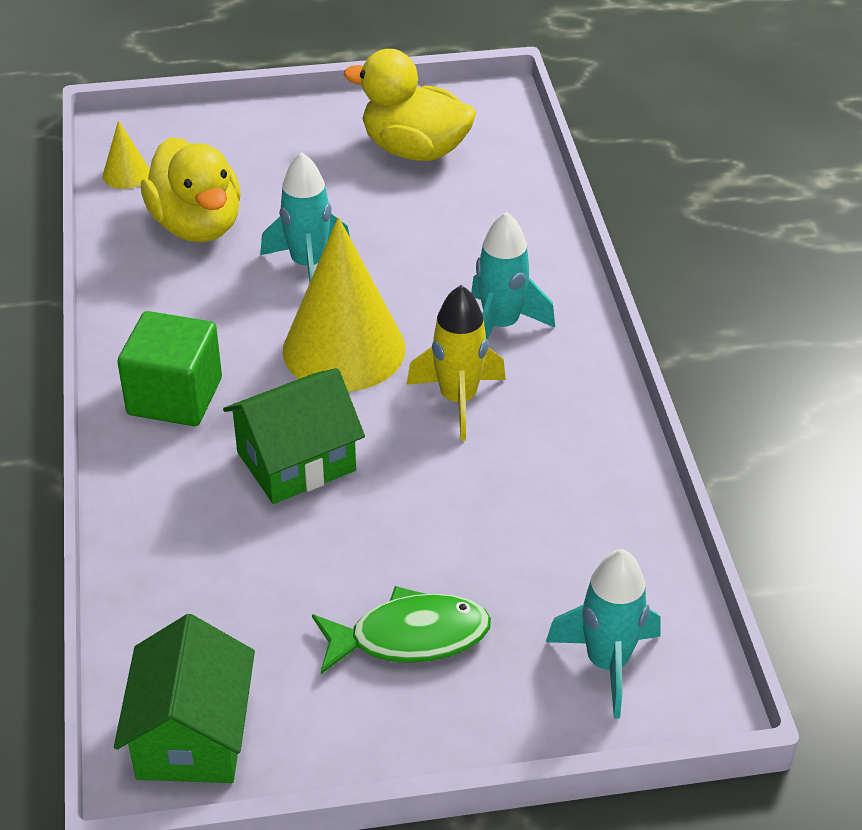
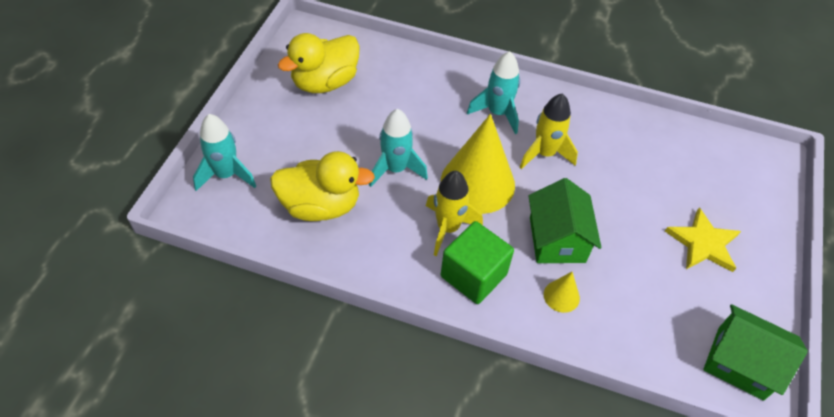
camera: 65 degrees left, 10 degrees up
(126, 174) = (239, 222): yellow cone -> yellow cone (561, 296)
(240, 347) = (448, 228): none -> yellow rocket
(410, 637) = (703, 243): green fish -> yellow star
(607, 663) = (744, 178): turquoise rocket -> turquoise rocket (226, 175)

